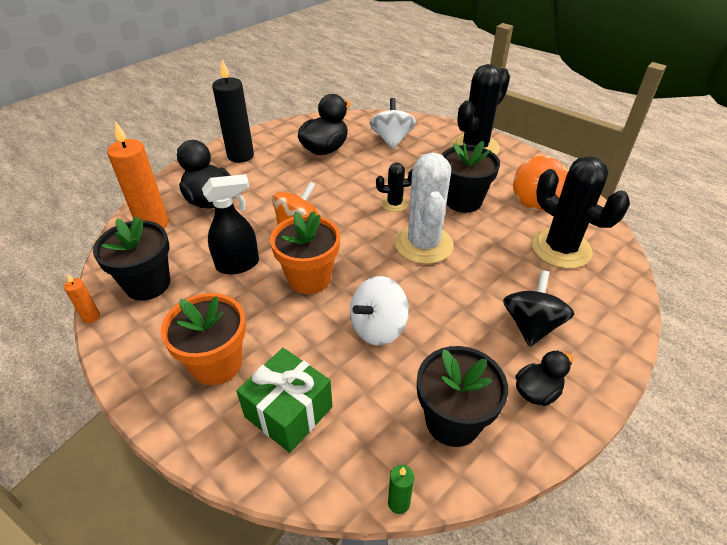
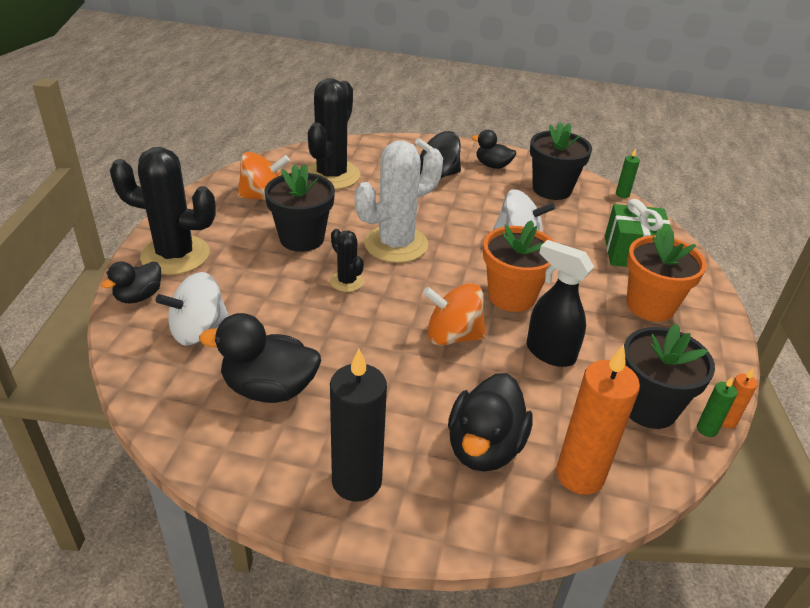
camera: 125 degrees left, 5 degrees down
(101, 301) = (706, 429): none -> green candle
(439, 129) = (139, 296): none -> black duck

